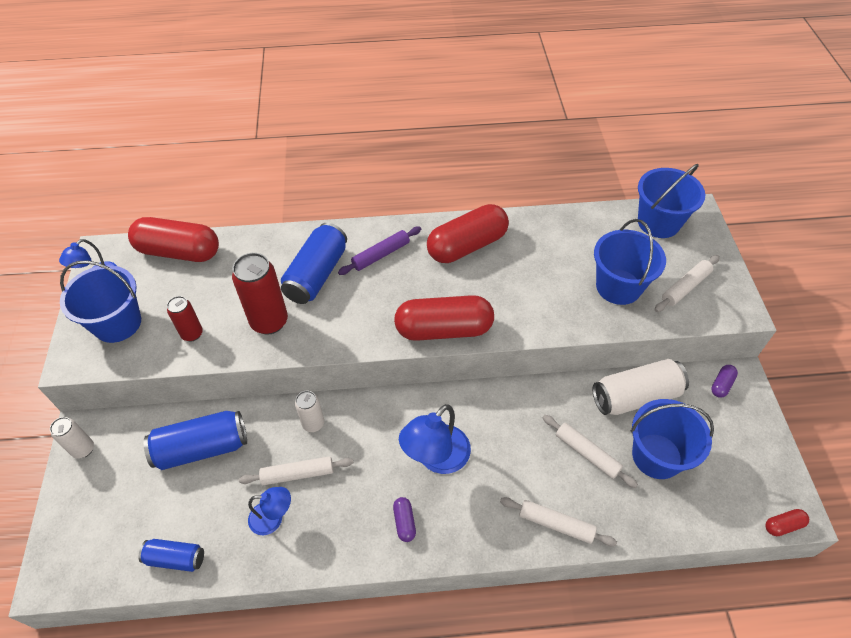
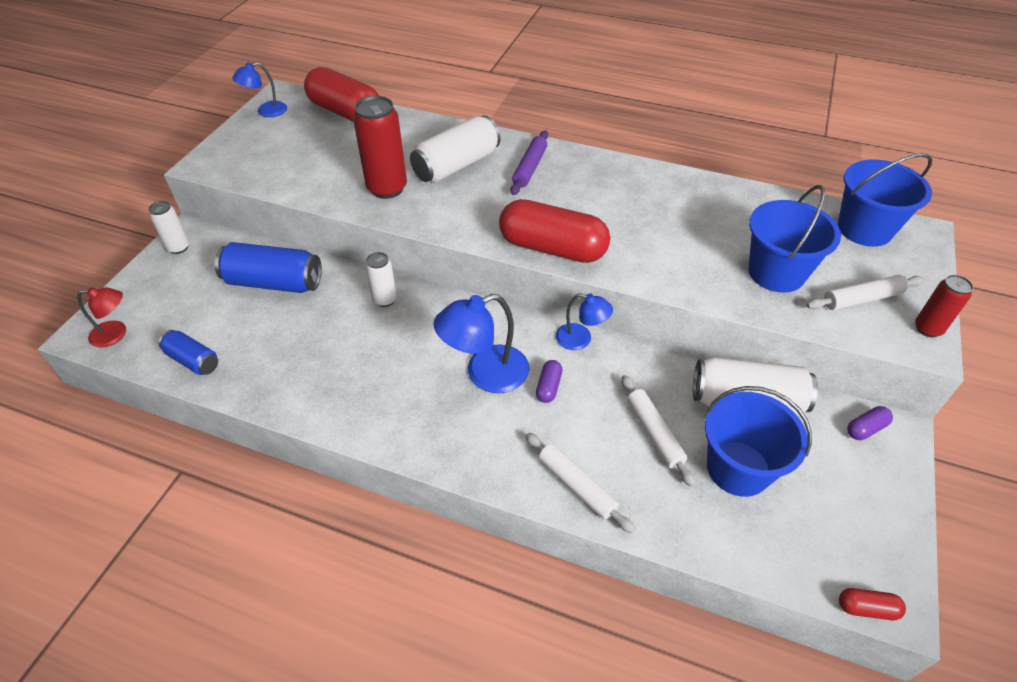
camera: 25 degrees right, 5 degrees down
(81, 566) = (116, 334): none -> red lamp
(117, 323) = (257, 149): blue bucket -> none
(192, 334) = (313, 176): red can -> red can (927, 329)
(273, 518) = (297, 363): blue lamp -> blue lamp (581, 339)
(297, 474) = (343, 335): white rolling pin -> none
(317, 274) = (456, 165): blue can -> white can
(381, 255) = (529, 168): purple rolling pin -> purple rolling pin turned 60 degrees counterclockwise
(404, 522) = (417, 417): purple capsule -> purple capsule (548, 387)
(467, 246) = (624, 186): red capsule -> none

